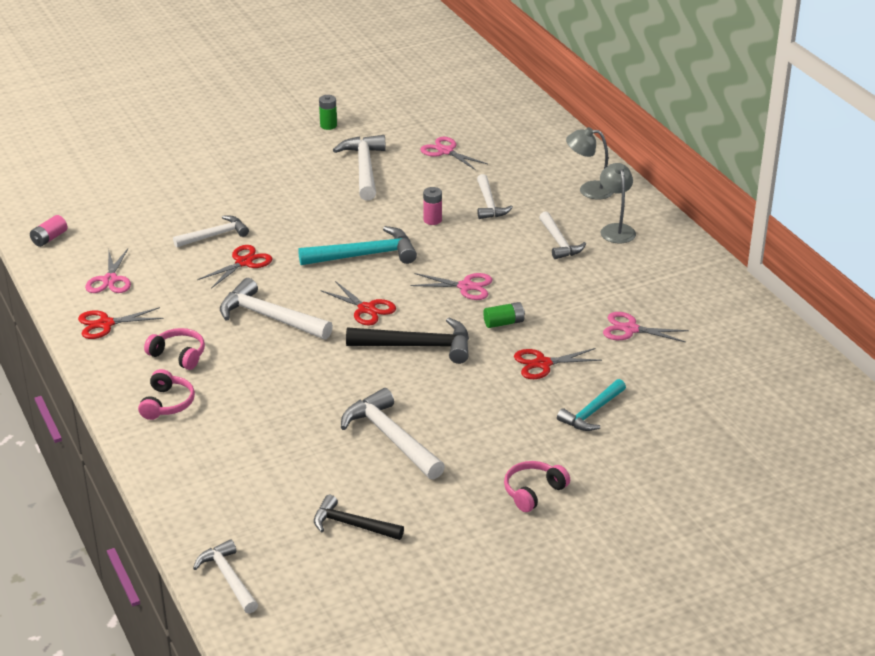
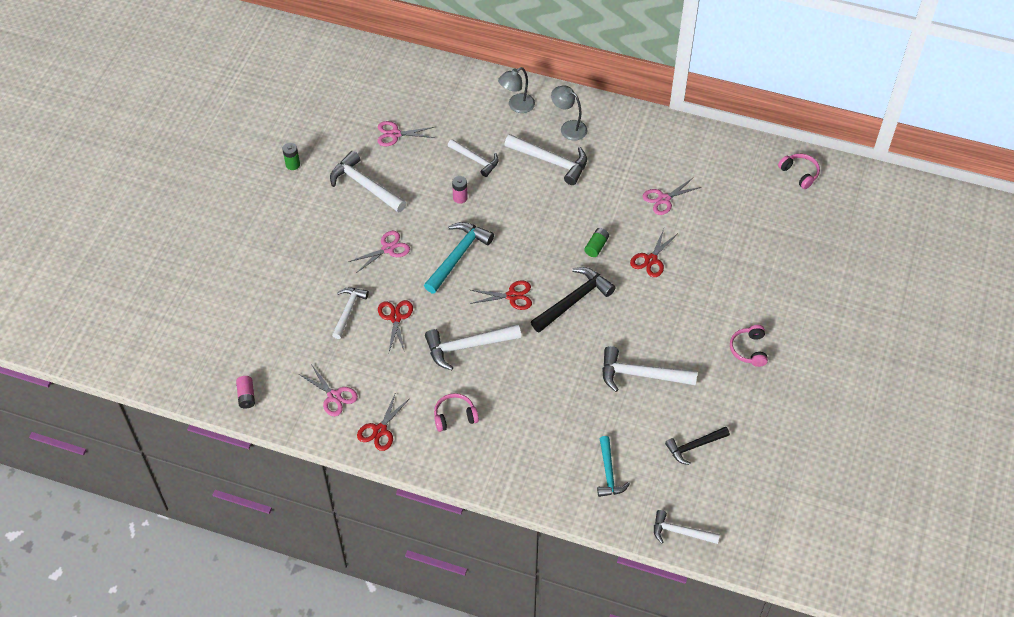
camera: 45 degrees left, 20 degrees up
(167, 403) = (496, 454): pink headphones -> pink headphones (799, 173)
(466, 287) = (543, 235): pink scissors -> pink scissors (388, 249)
(559, 242) = (551, 161): white hammer -> white hammer, size x1.53
(592, 412) = (713, 273): turquoise hammer -> turquoise hammer (608, 473)

